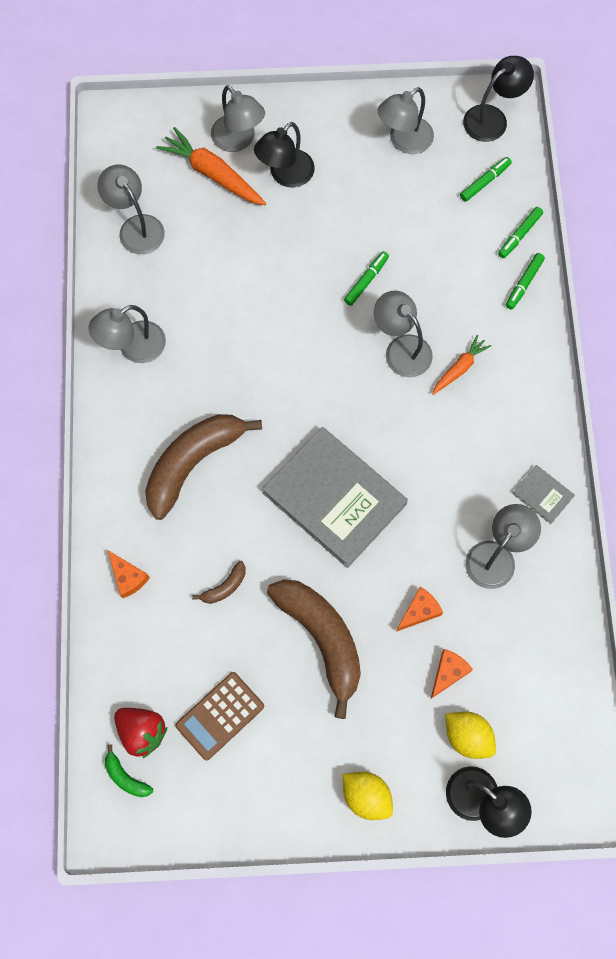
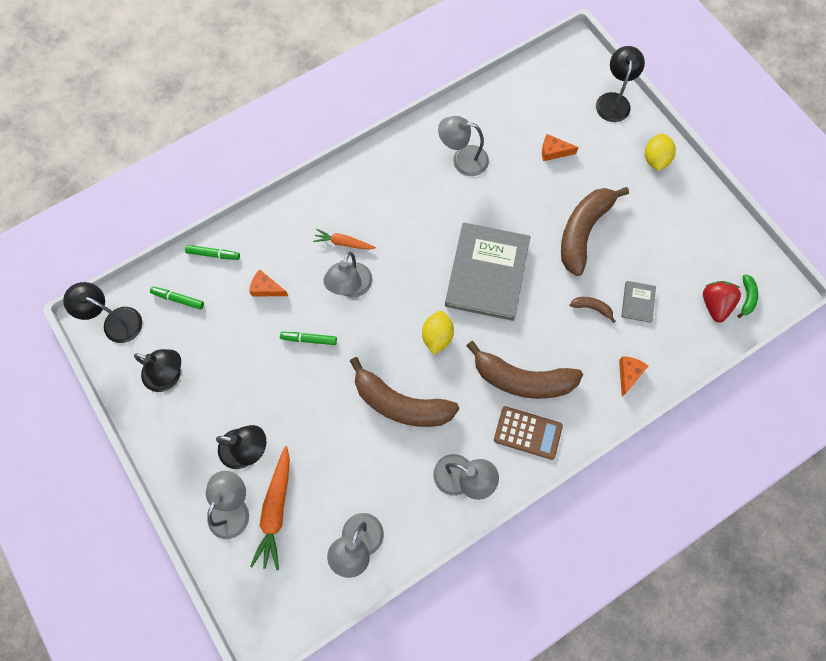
camera: 120 degrees left, 0 degrees up
(220, 716) = (671, 264): brown calculator -> brown calculator (527, 433)
(244, 331) = (400, 403): none -> brown banana
(404, 141) = (169, 376): grey lamp -> black lamp
(419, 611) = (527, 185): orange cheese -> orange cheese (266, 288)
(467, 736) = (583, 124): yellow lemon -> yellow lemon (437, 336)
(524, 283) = (253, 233): green marker -> none
(542, 495) = (405, 152): grey book -> grey book (638, 302)

